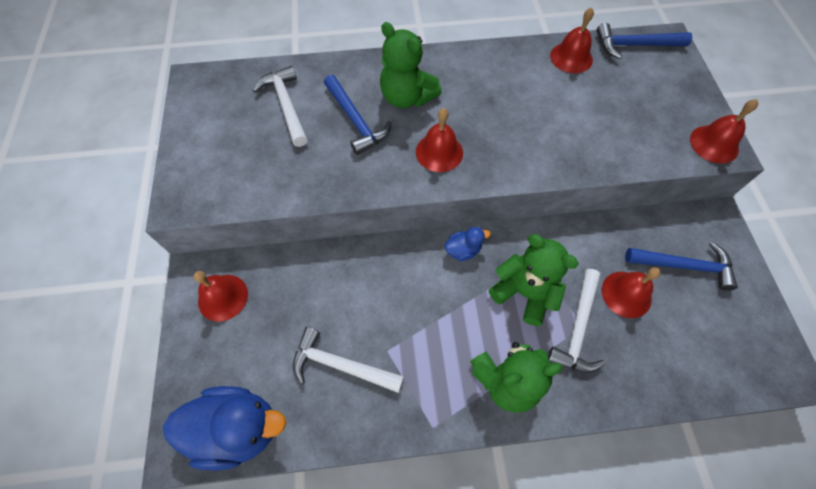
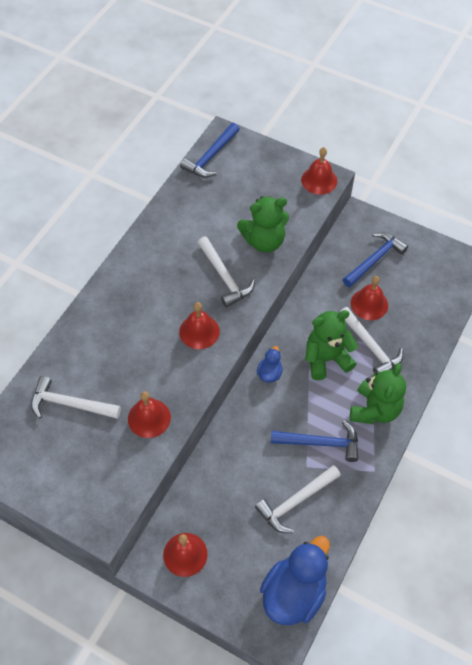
camera: 55 degrees left, 5 degrees down
(356, 121) = (127, 366): blue hammer -> blue hammer (320, 443)
(407, 97) = (134, 320): green teddy bear -> green teddy bear (264, 241)
(517, 135) = (225, 277): none -> white hammer
(571, 57) = (188, 199): red bell -> red bell (149, 418)

